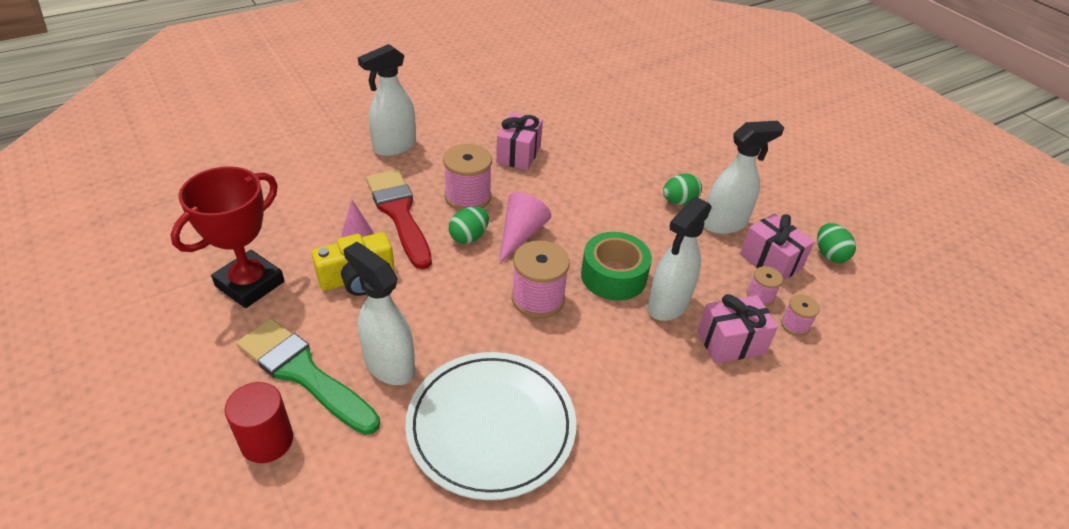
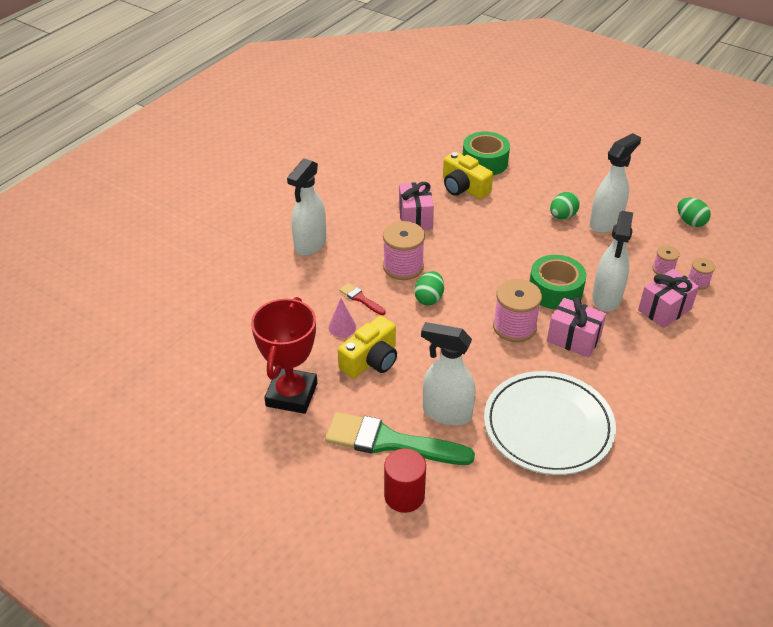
camera: 20 degrees left, 0 degrees up
(399, 213) = (360, 299): red brush -> red brush, size x0.44
(520, 234) = (466, 283): pink cone -> none
(591, 141) = (464, 188): none -> yellow camera
(633, 124) = (485, 162): none -> green tape
(770, 261) = (654, 241): pink gift -> pink gift (573, 339)

